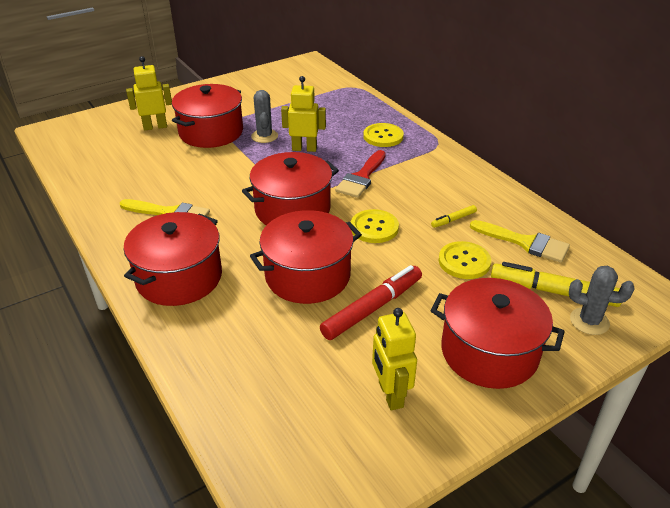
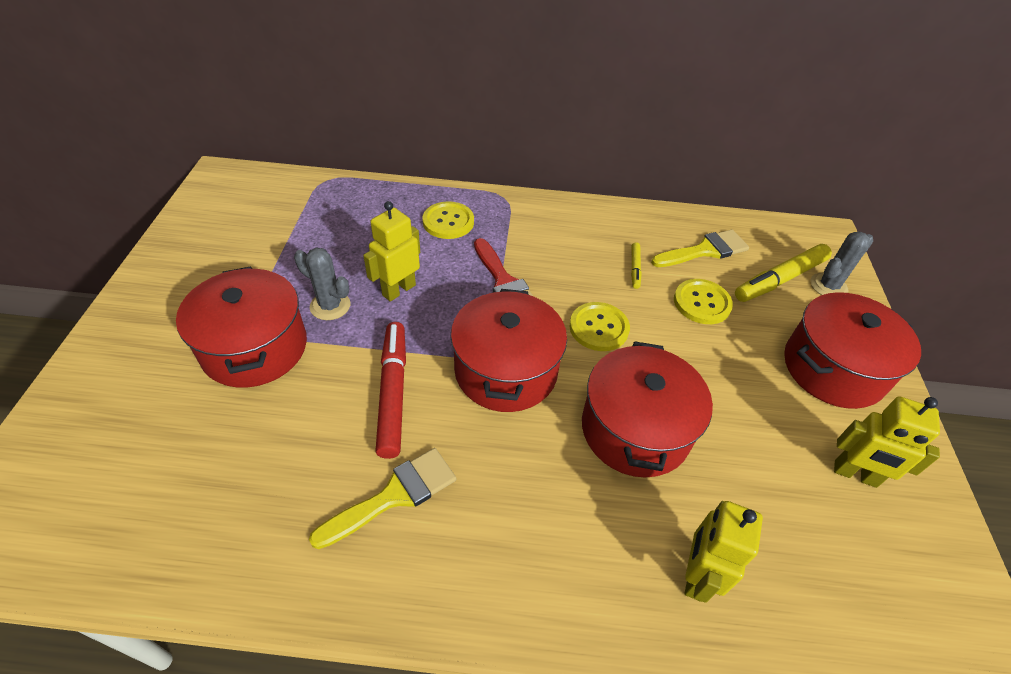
camera: 55 degrees left, 10 degrees up
(155, 127) = (158, 397): yellow robot -> yellow robot (696, 576)
(179, 277) = (542, 560): red pot -> none
(372, 308) = (724, 409): red marker -> red marker (393, 392)

